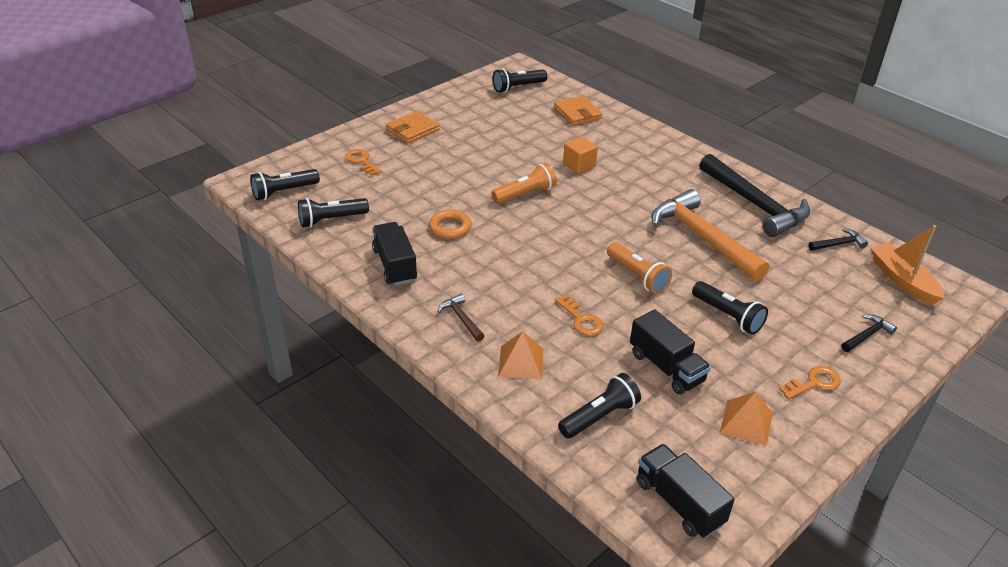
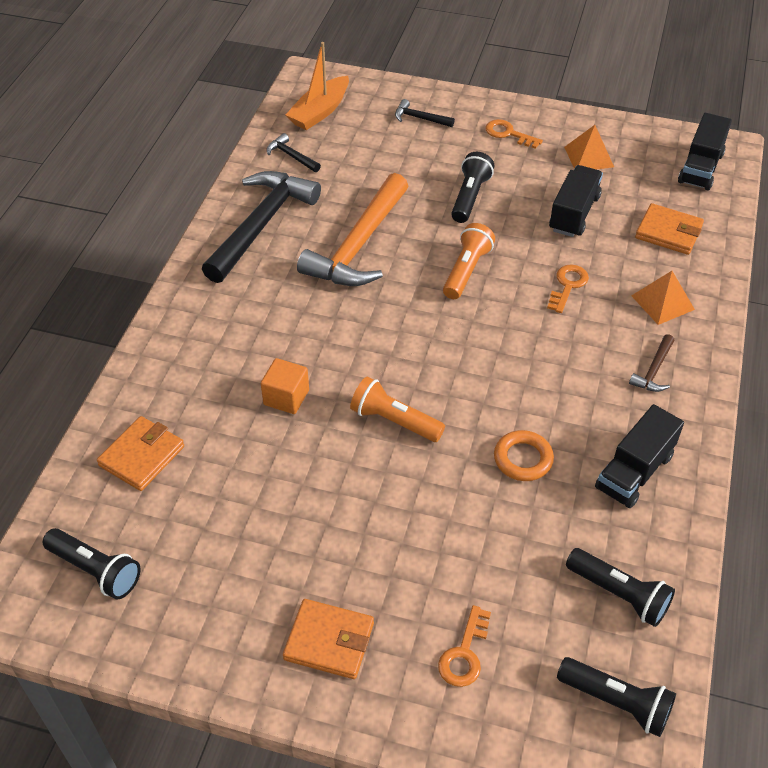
camera: 120 degrees left, 10 degrees up
(599, 416) = (668, 232): black flashlight -> orange wallet

